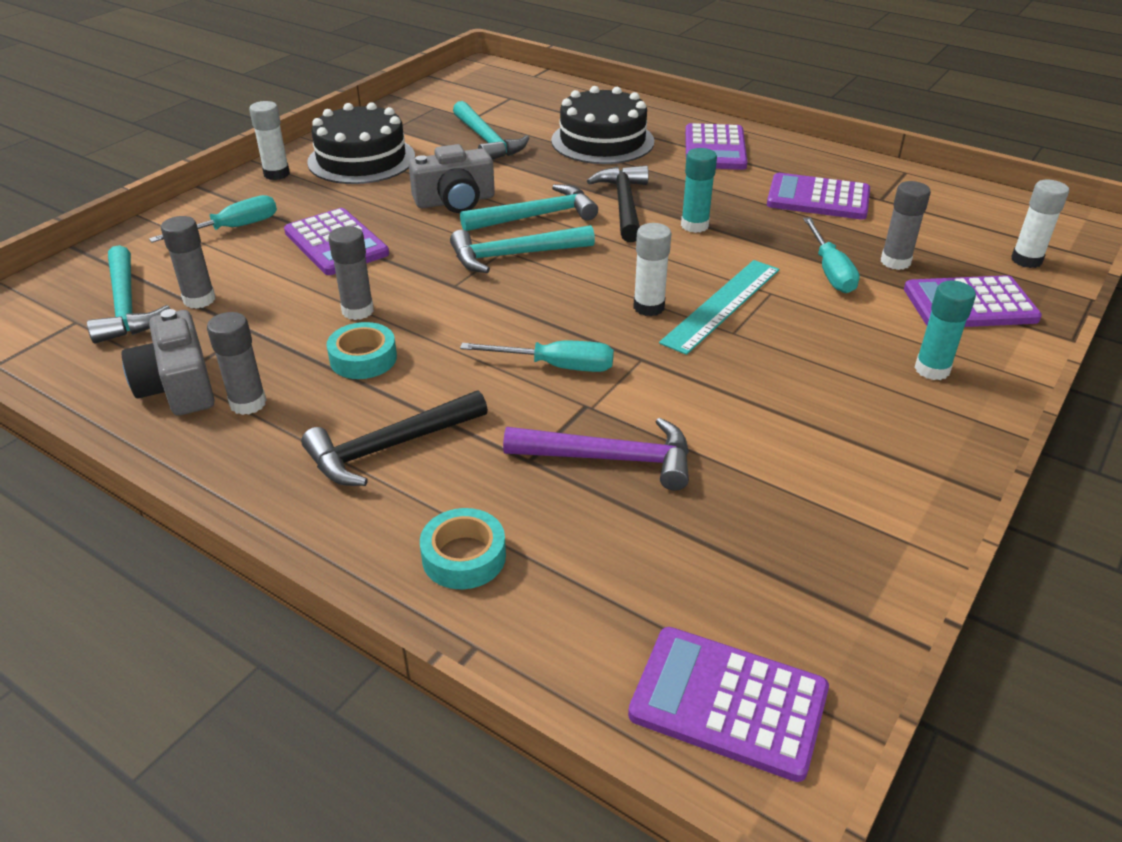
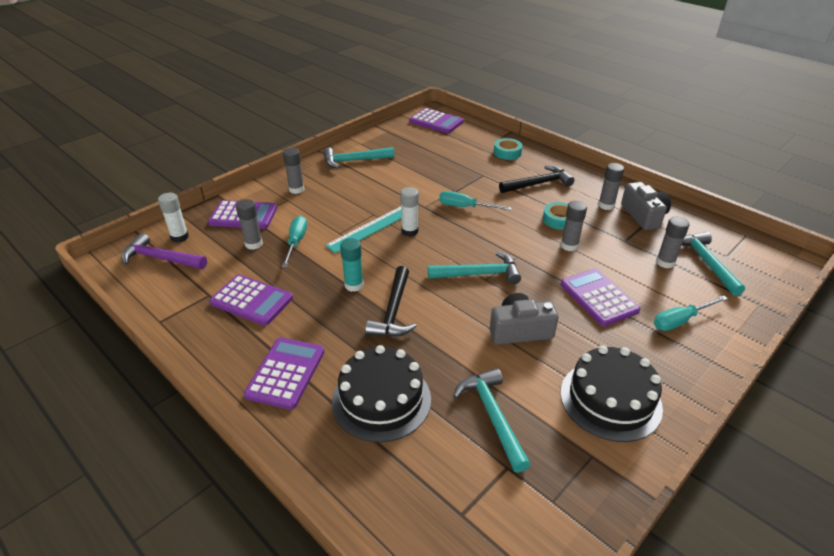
camera: 170 degrees left, 0 degrees up
(276, 174) = (681, 386): white glue stick -> none
(535, 216) = (460, 307): turquoise hammer -> turquoise hammer (354, 161)
(609, 458) = (451, 172): purple hammer -> purple hammer (161, 258)
(932, 369) = (296, 189): turquoise glue stick -> grey glue stick

